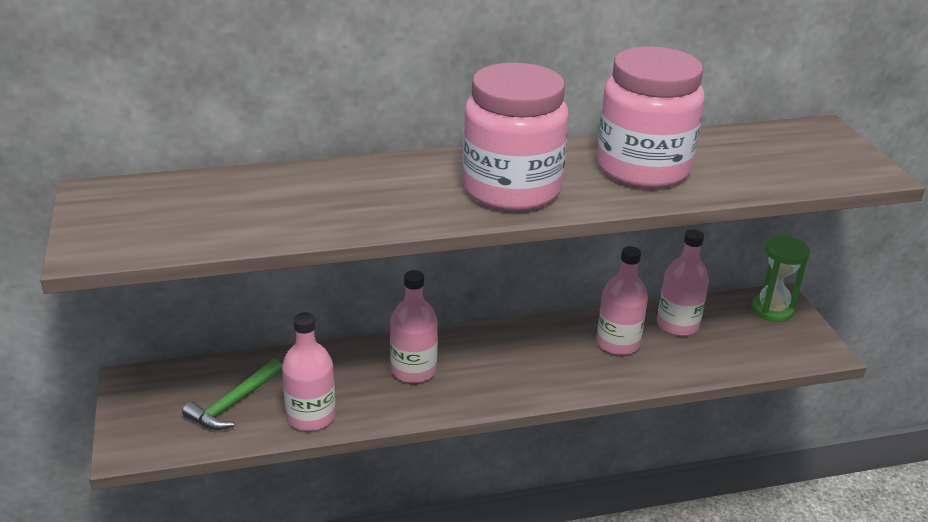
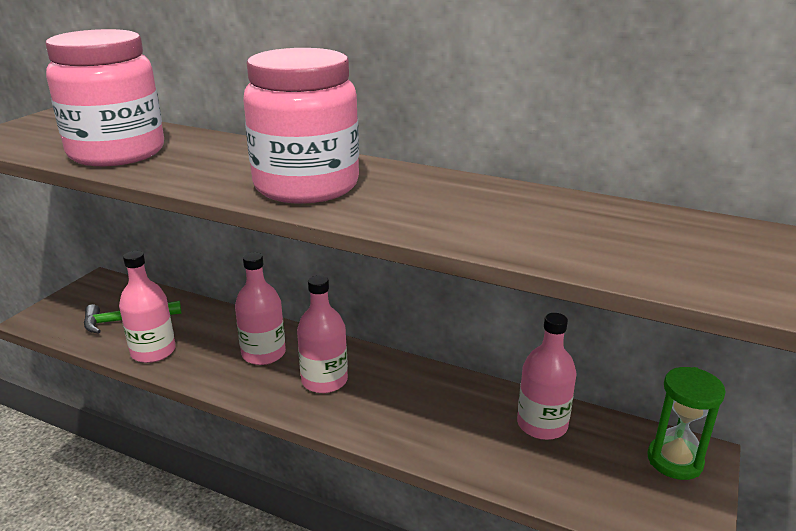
camera: 40 degrees right, 5 degrees down
(618, 343) = (458, 412): pink bottle -> pink bottle (324, 380)
(643, 169) = (460, 206): pink jar -> pink jar (117, 153)

